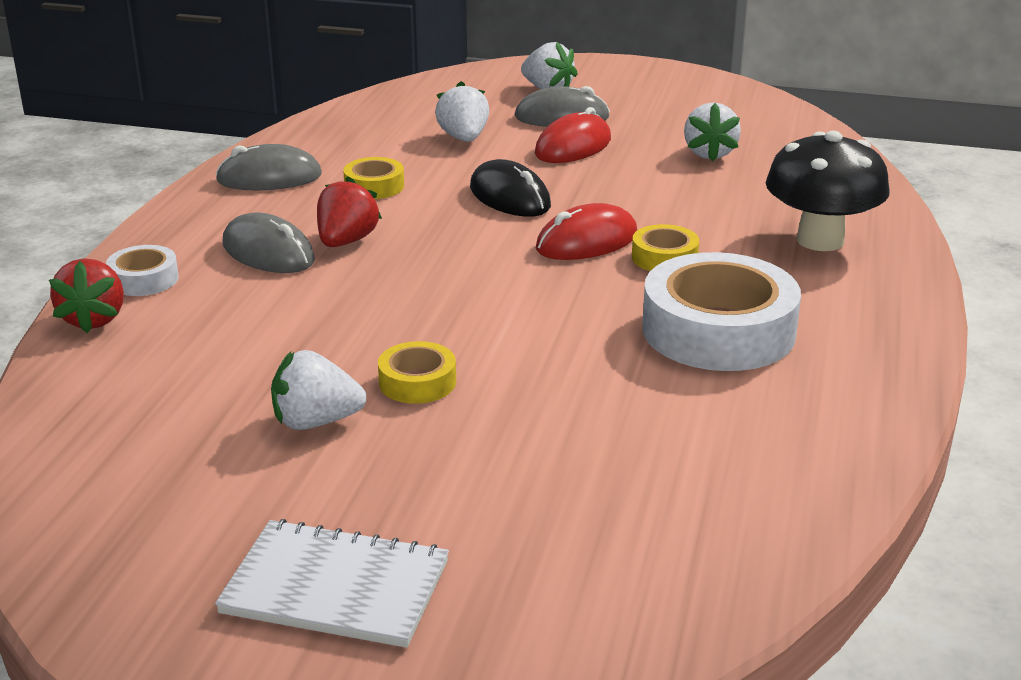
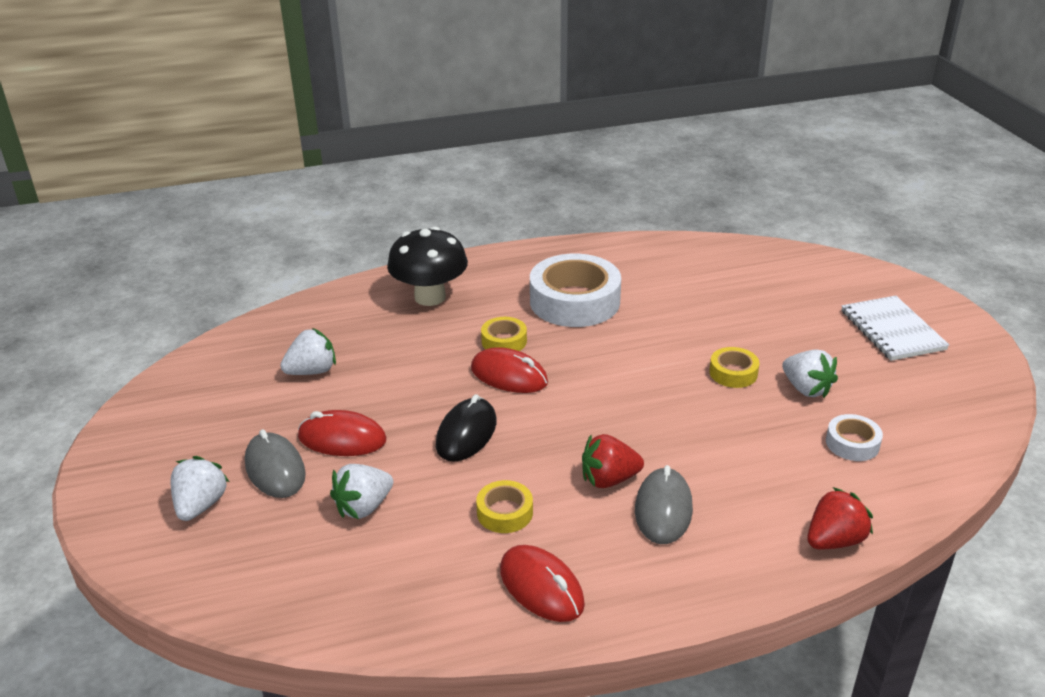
camera: 120 degrees left, 5 degrees up
(144, 279) = (765, 551): white tape -> white tape (852, 443)
(269, 178) = (541, 587): grey mouse -> red mouse

